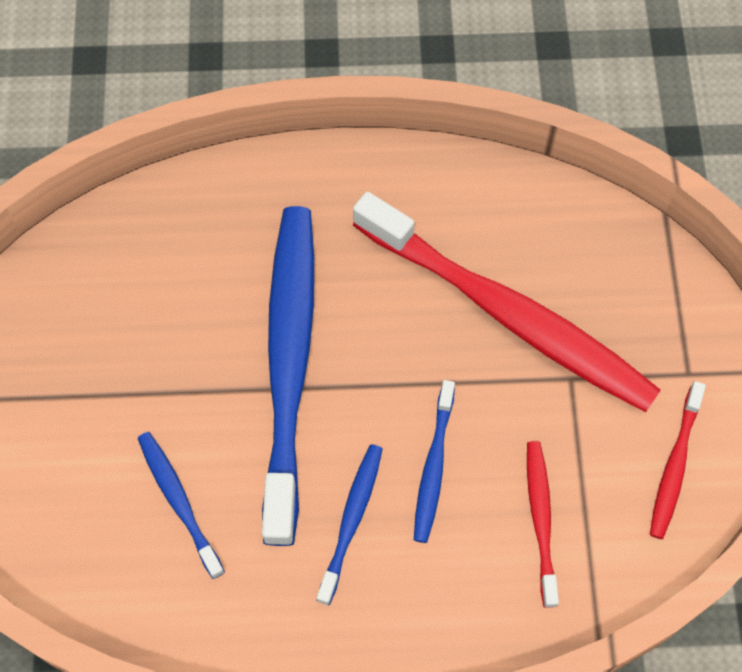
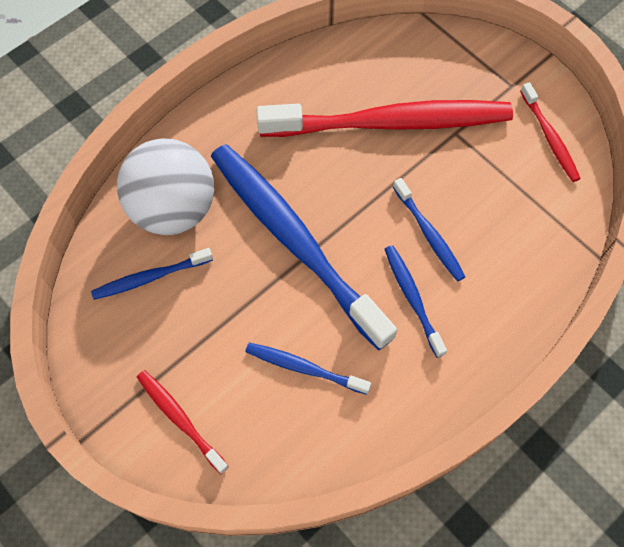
camera: 40 degrees left, 0 degrees up
(118, 291) = (150, 277): none -> blue toothbrush
(201, 238) = (173, 209): none -> white ball
(541, 519) = (510, 217): red toothbrush -> red toothbrush (180, 419)

